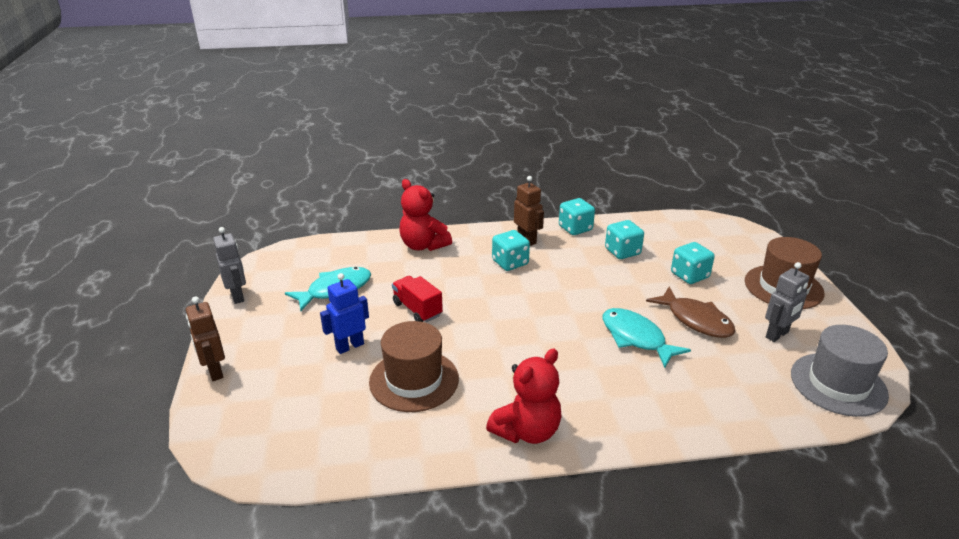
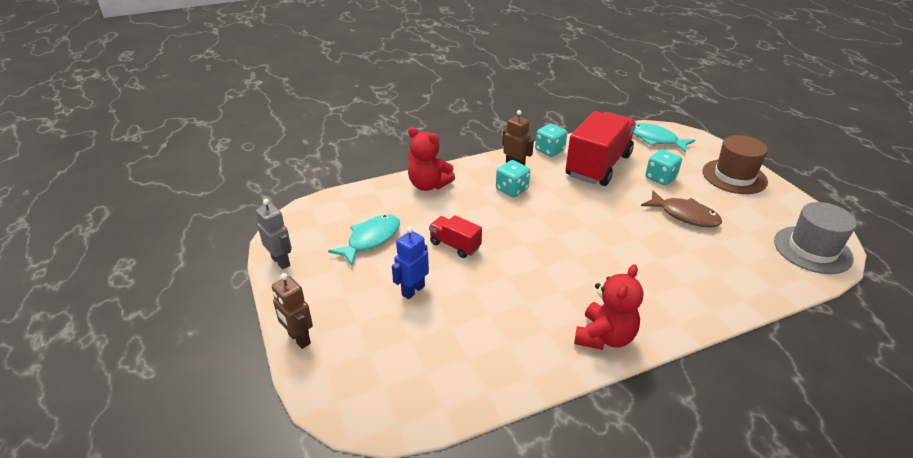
camera: 15 degrees left, 5 degrees up
(414, 380) = (486, 311): brown hat -> none
(622, 252) = (598, 165): turquoise dice -> red truck
(636, 338) = (647, 239): turquoise fish -> turquoise fish (655, 139)
(777, 335) = (750, 217): grey robot -> none

